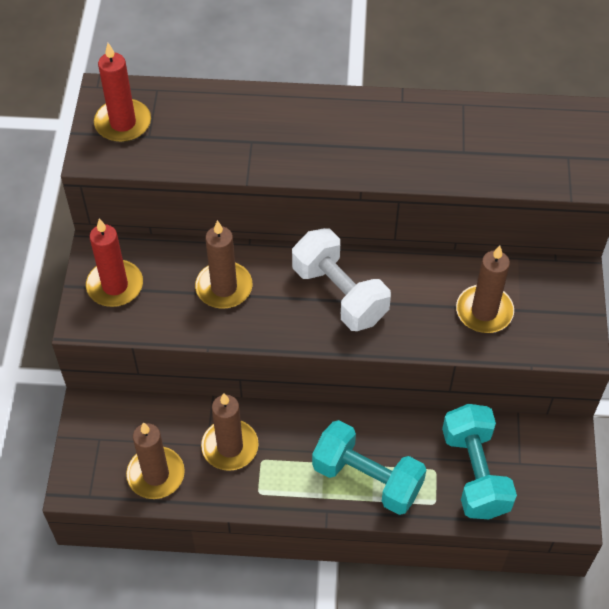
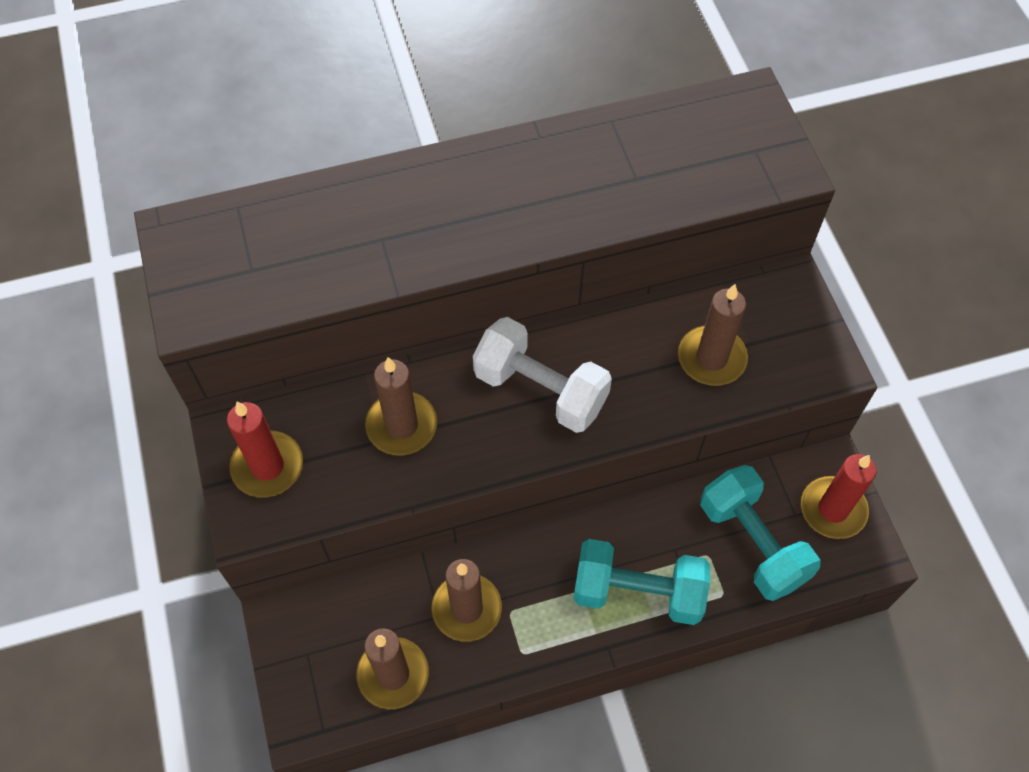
camera: 20 degrees left, 5 degrees up
(123, 123) = (211, 263): red candle -> red candle (832, 509)

